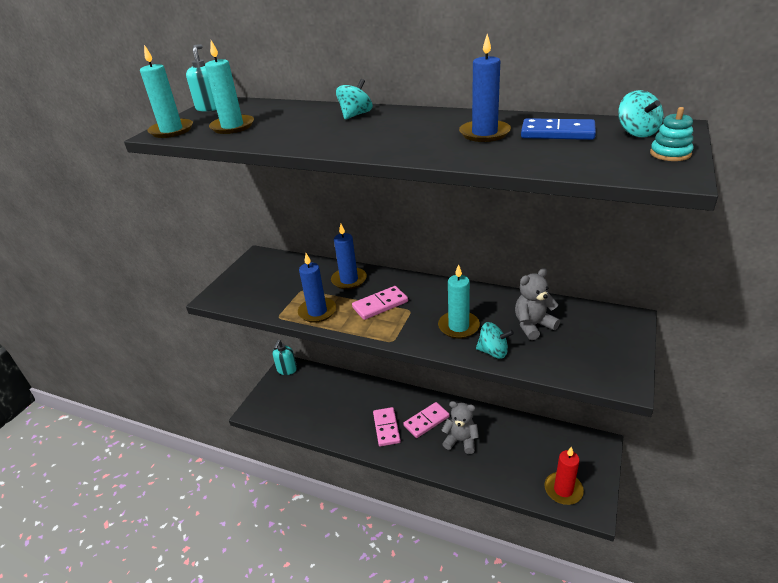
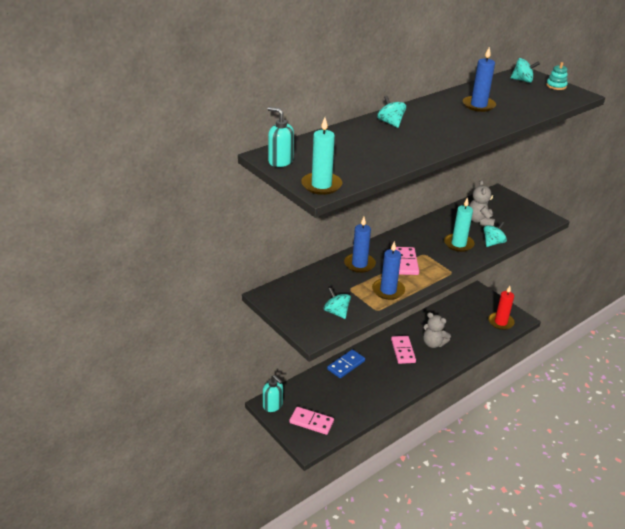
camera: 65 degrees left, 0 degrees up
(232, 126) = (350, 163): turquoise candle -> none
(257, 296) = (336, 312): none -> turquoise spinning top
(386, 428) = (393, 373): pink domino -> pink domino (311, 422)
(461, 441) = (433, 343): grey teddy bear -> grey teddy bear turned 105 degrees counterclockwise
(557, 133) = (501, 93): blue domino -> blue domino (346, 365)

